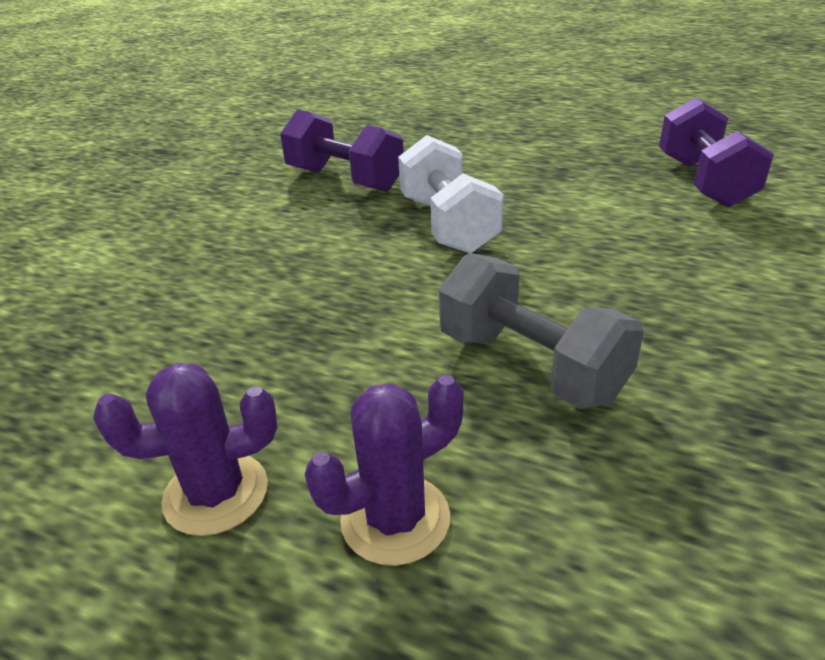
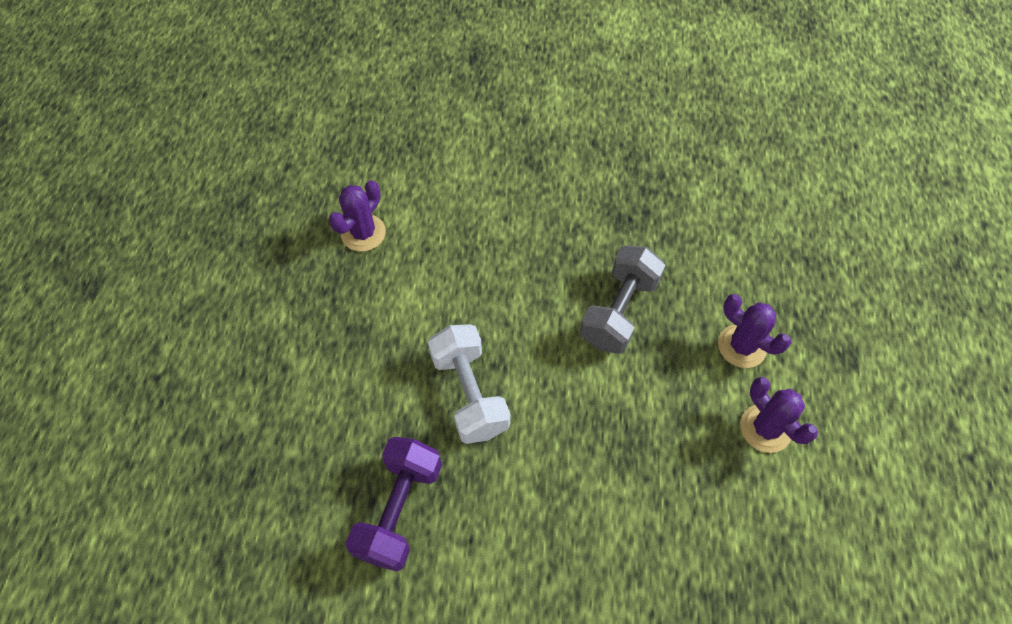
camera: 110 degrees left, 25 degrees up
(448, 225) = (469, 393): white dumbbell -> white dumbbell turned 75 degrees counterclockwise
(704, 182) = (363, 233): purple dumbbell -> purple cactus

